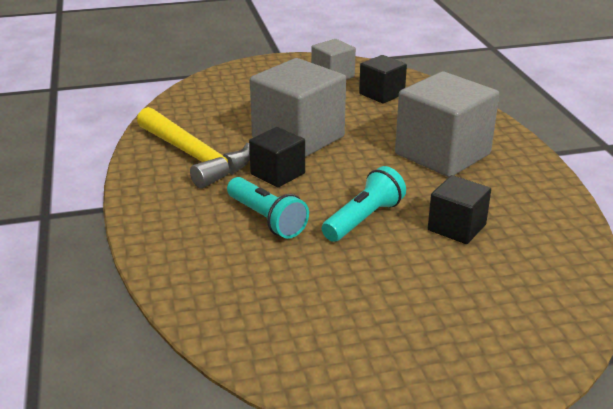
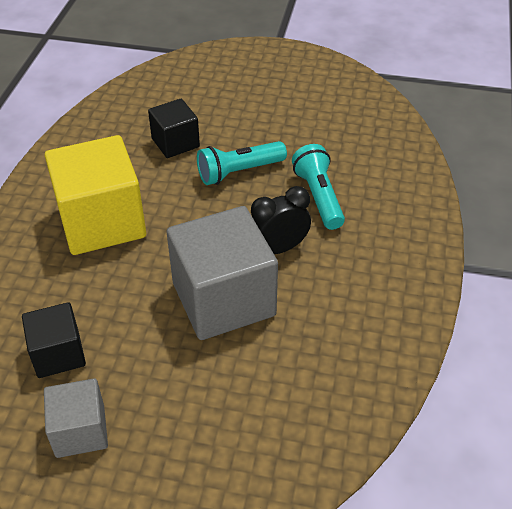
camera: 155 degrees left, 15 degrees up
(195, 157) = (353, 305): yellow hammer -> none
(277, 174) = (279, 248): black cube -> black clock
(442, 154) = (102, 222): grey cube -> yellow cube

